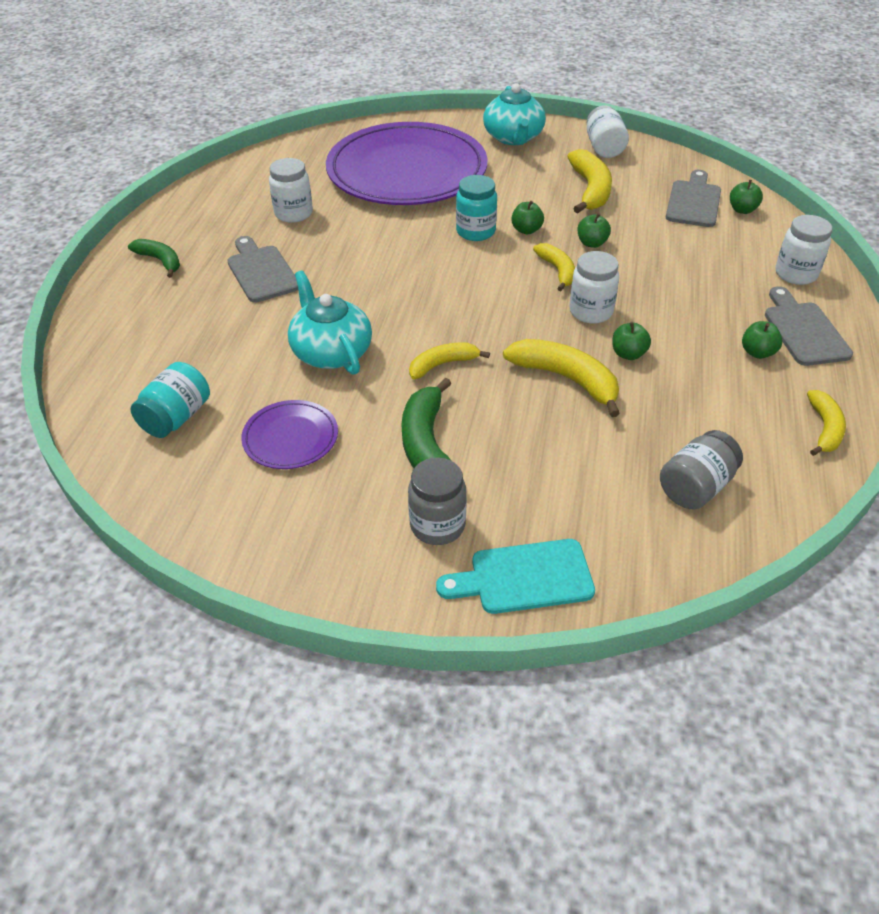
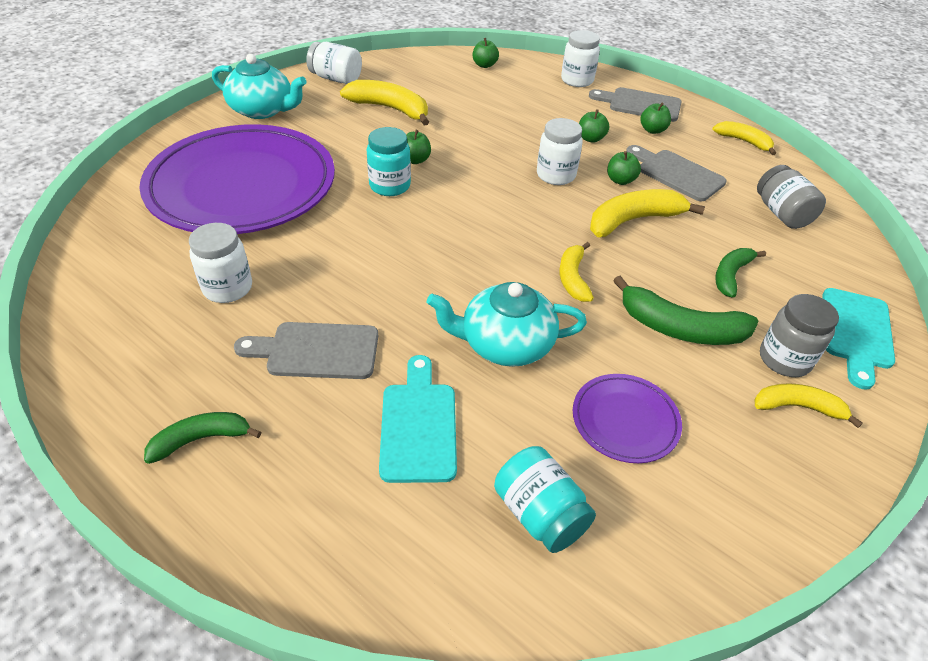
camera: 65 degrees left, 0 degrees up
(222, 339) = (419, 425): none -> turquoise cutting board
(538, 465) = (731, 275): none -> green banana
(557, 271) = (488, 168): yellow banana -> yellow banana (798, 407)
(592, 243) = (465, 138): green apple -> green apple (591, 139)
(694, 201) = (454, 77): grey cutting board -> grey cutting board (676, 173)

